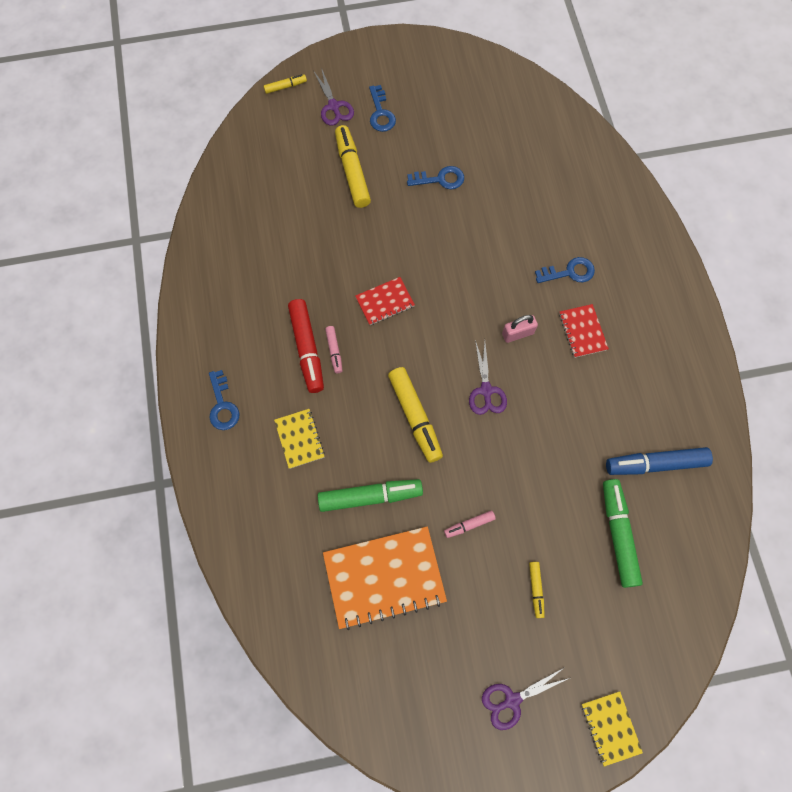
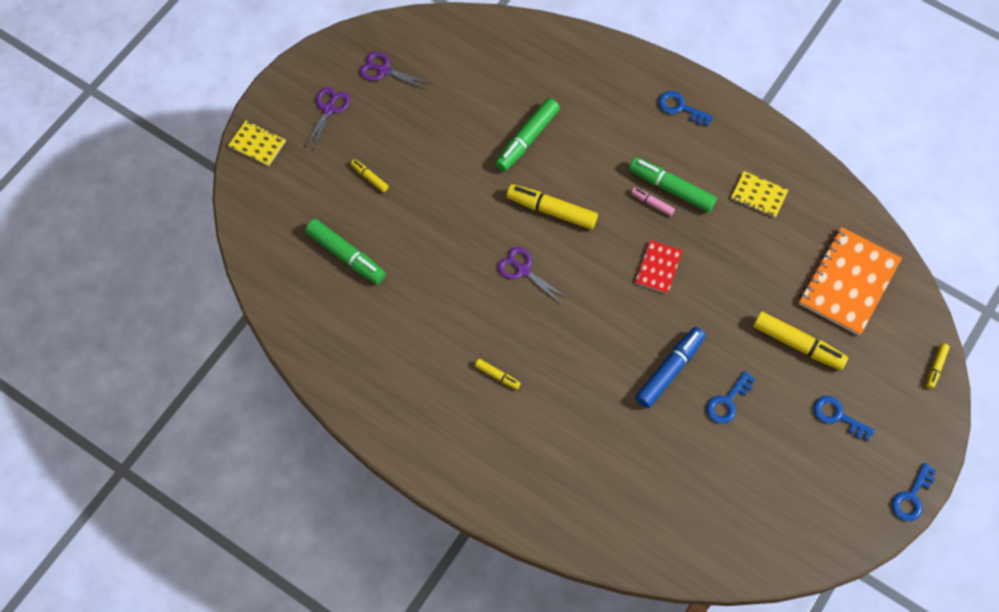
camera: 135 degrees right, 5 degrees down
(299, 439) = (609, 132): yellow notebook -> yellow notebook (759, 195)
(307, 349) = (671, 188): red marker -> green marker
(334, 106) = (879, 386): purple scissors -> purple scissors (384, 70)
(384, 577) = (469, 105): orange notebook -> orange notebook (849, 282)
(469, 525) = (448, 177): pink marker -> none
(517, 333) = (542, 331): pink padlock -> none
(569, 272) = (552, 415): blue key -> blue key (912, 497)
(582, 331) = (497, 376): red notebook -> yellow marker
(655, 464) = (360, 324): blue marker -> blue marker (670, 370)

